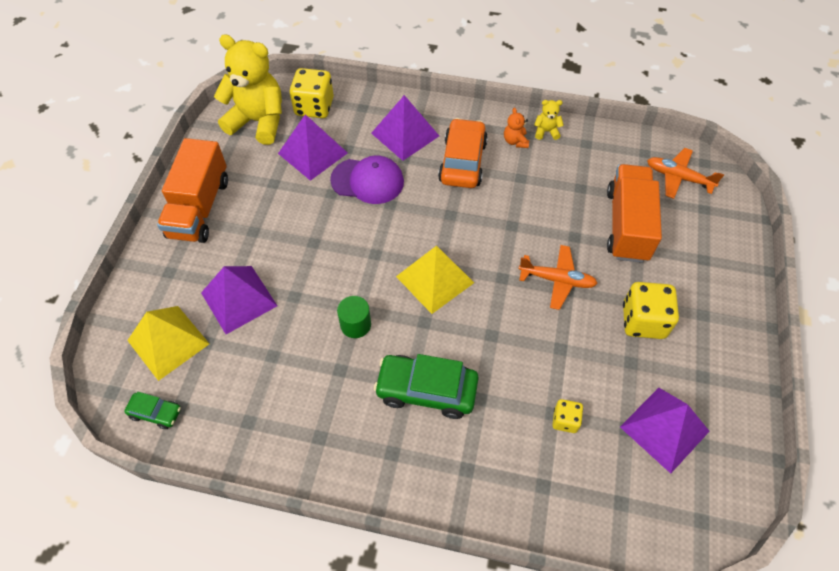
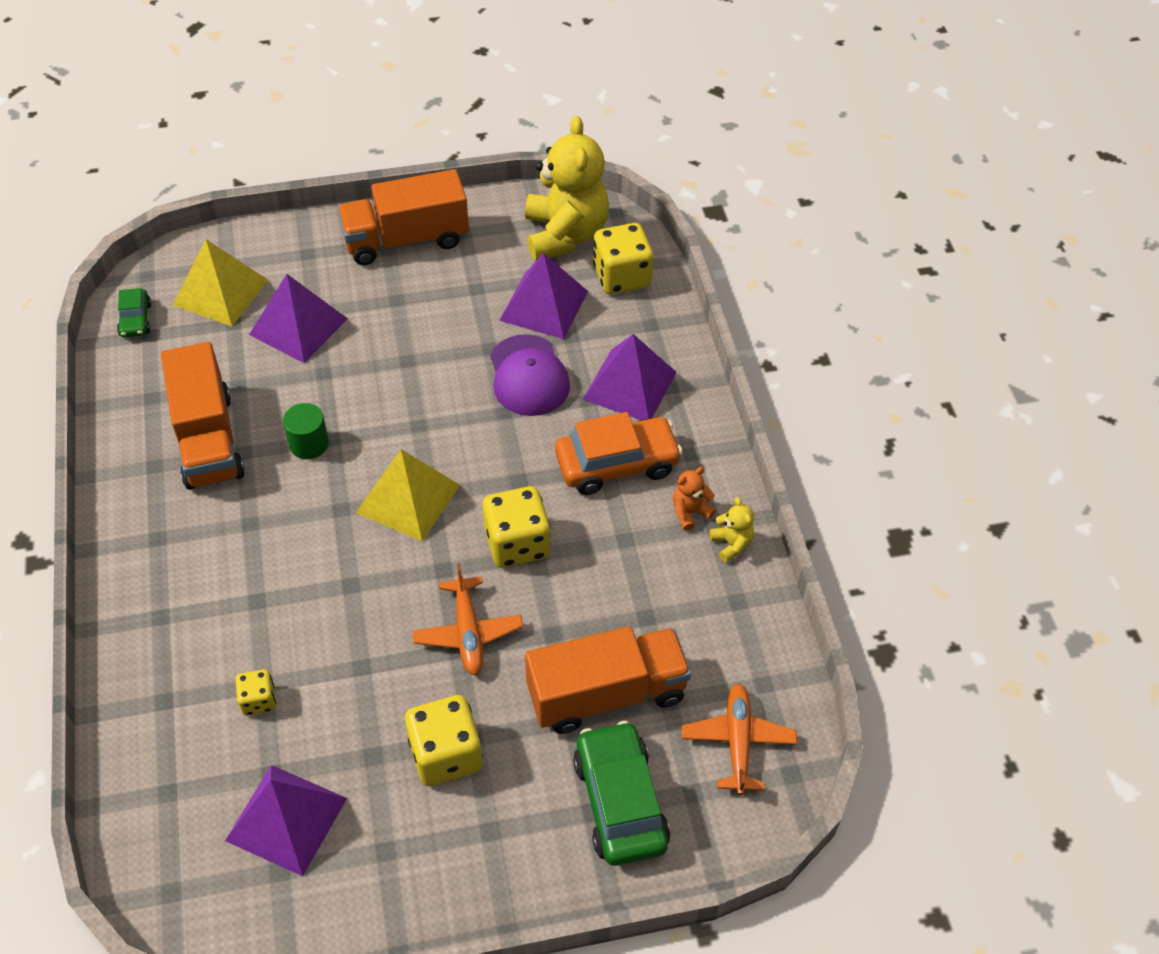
camera: 65 degrees right, 5 degrees down
(314, 391) = (208, 439): none -> orange truck
(426, 390) = (247, 543): green car -> green car (620, 802)
(499, 232) = (517, 543): none -> yellow dice

